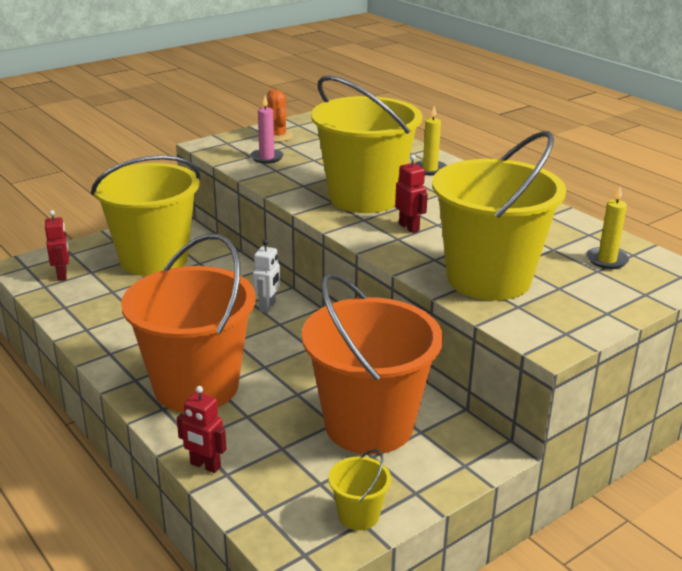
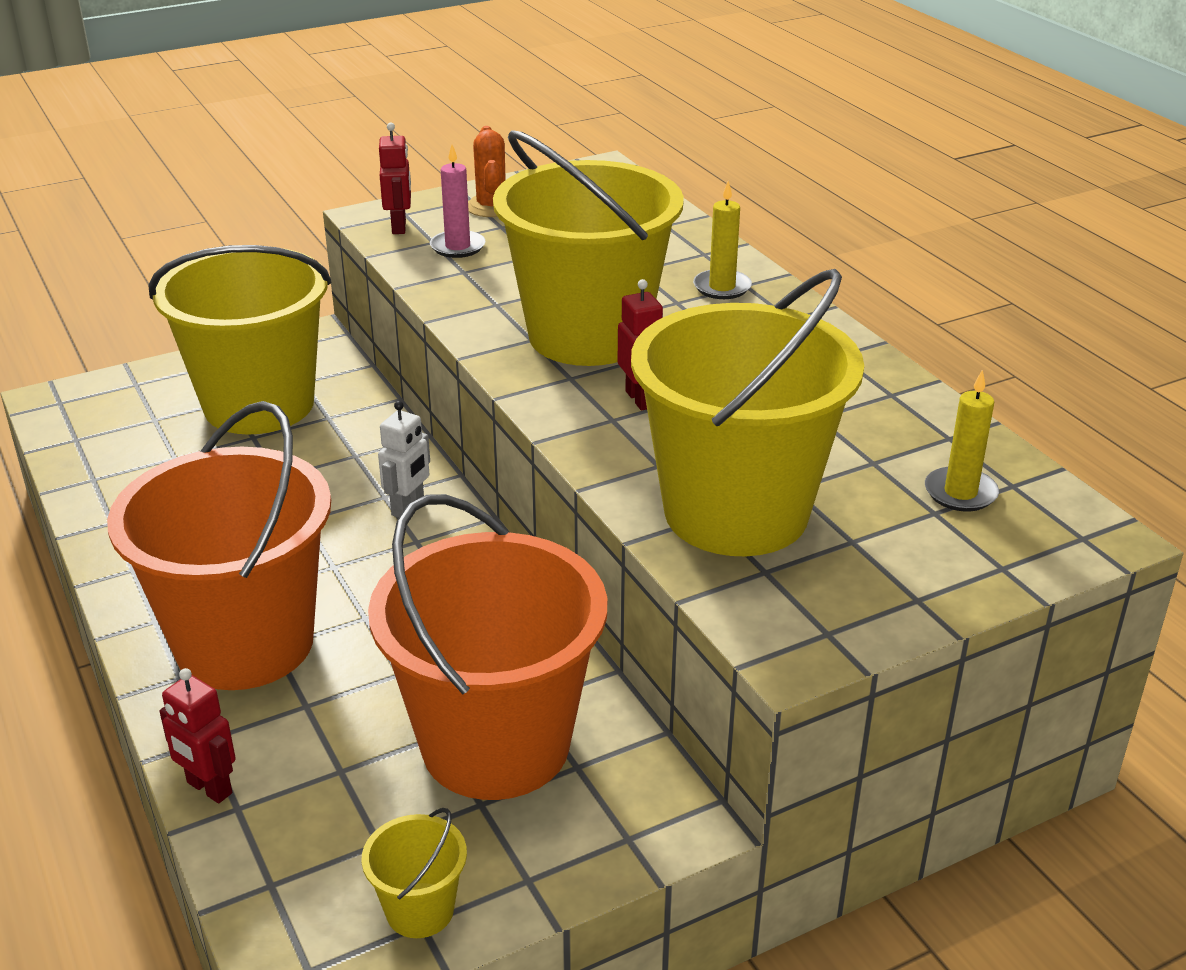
camera: 10 degrees right, 5 degrees up
(62, 275) = (109, 421): red robot -> red robot (399, 227)

